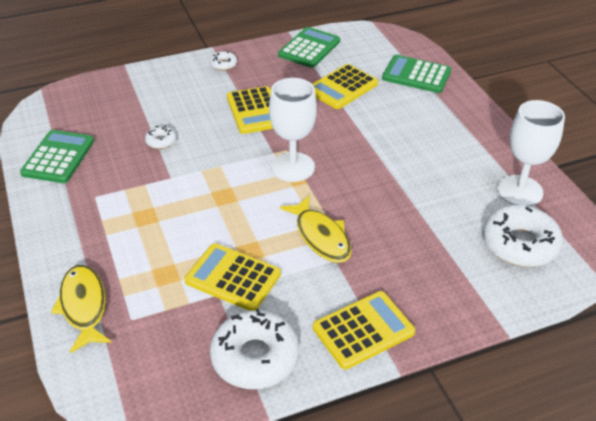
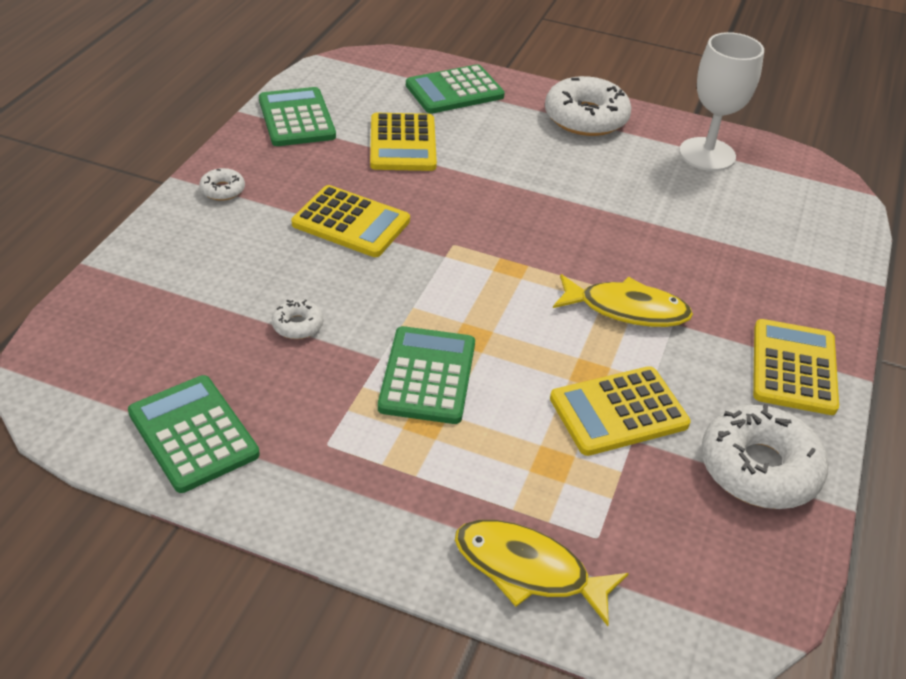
camera: 50 degrees left, 0 degrees up
(177, 199) = (427, 376): none -> green calculator
(292, 167) = (489, 258): white goblet -> none
(520, 244) = (777, 202): white donut -> white donut (586, 118)

